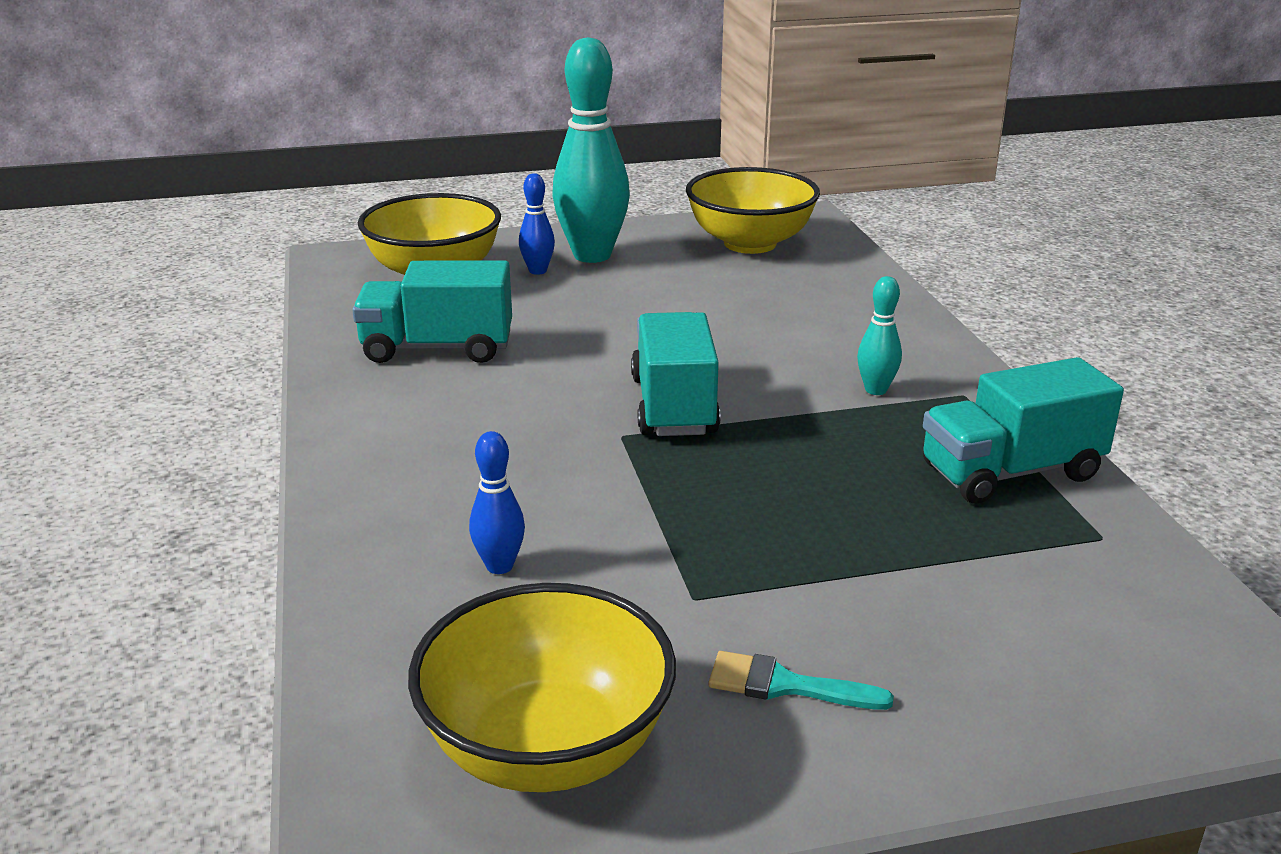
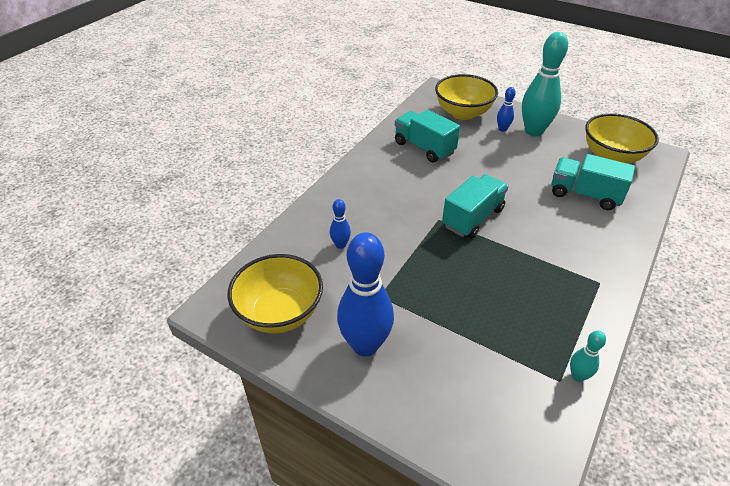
camera: 45 degrees right, 15 degrees up
(785, 685) = (365, 345): turquoise brush -> blue bowling pin
(875, 390) = (563, 257): turquoise bowling pin -> turquoise bowling pin (577, 376)
(1010, 472) = (565, 328): turquoise truck -> turquoise truck (584, 195)

